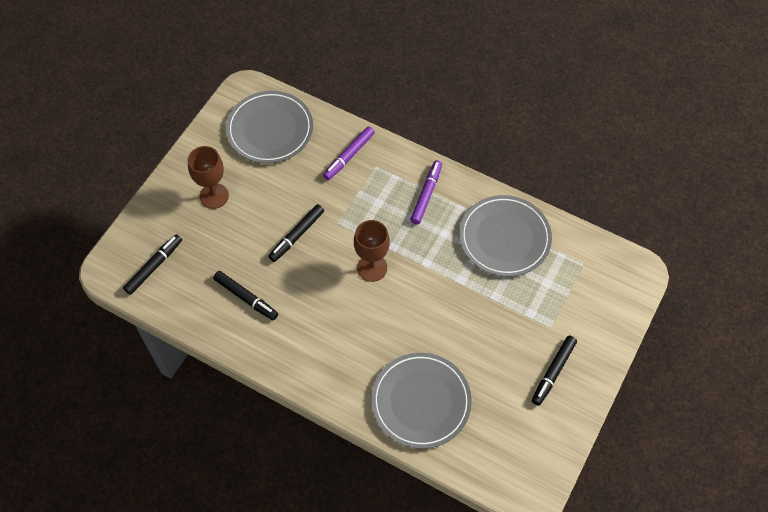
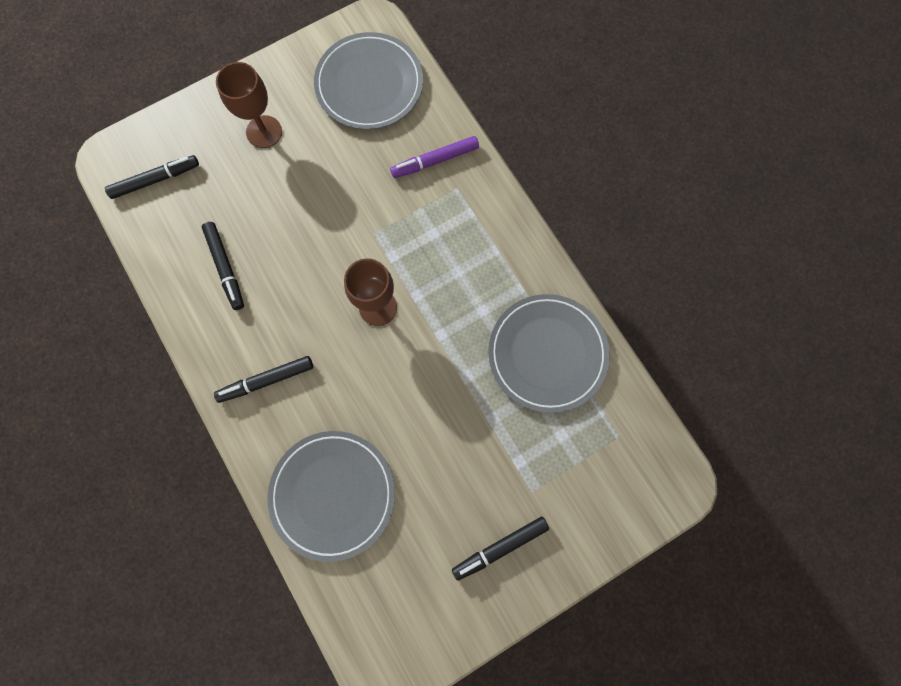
camera: 30 degrees right, 15 degrees up
(297, 235) = (322, 225): black marker -> black marker (267, 380)
(426, 195) = (491, 253): purple marker -> none

